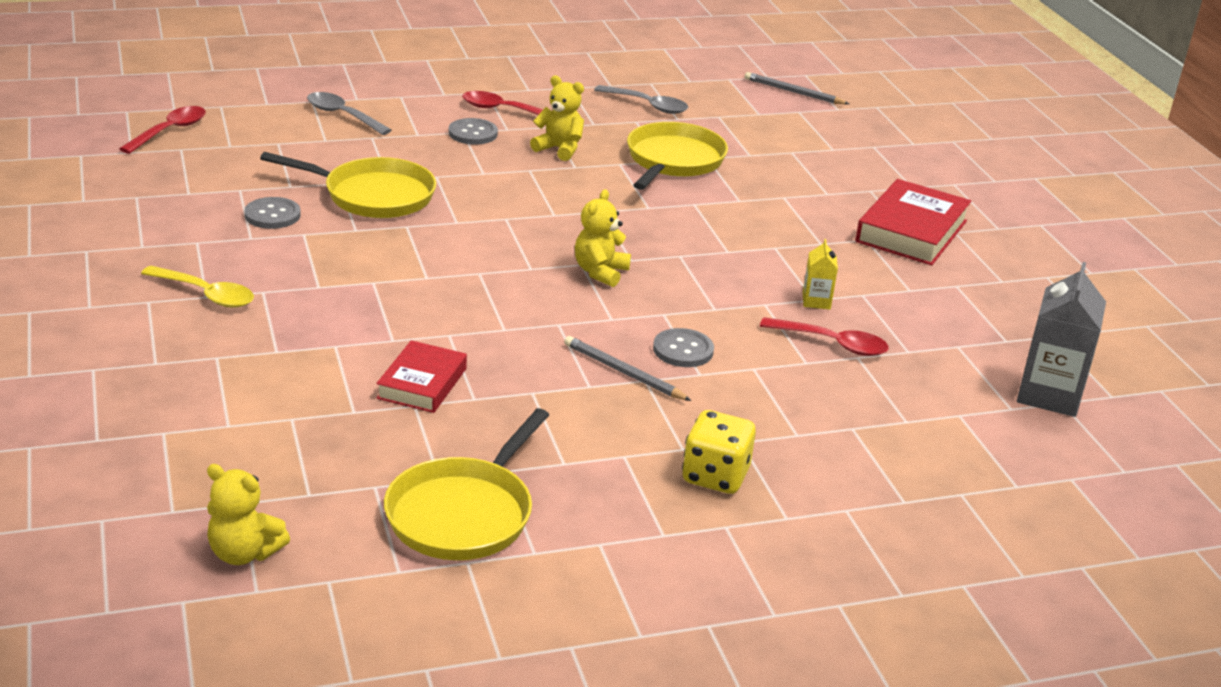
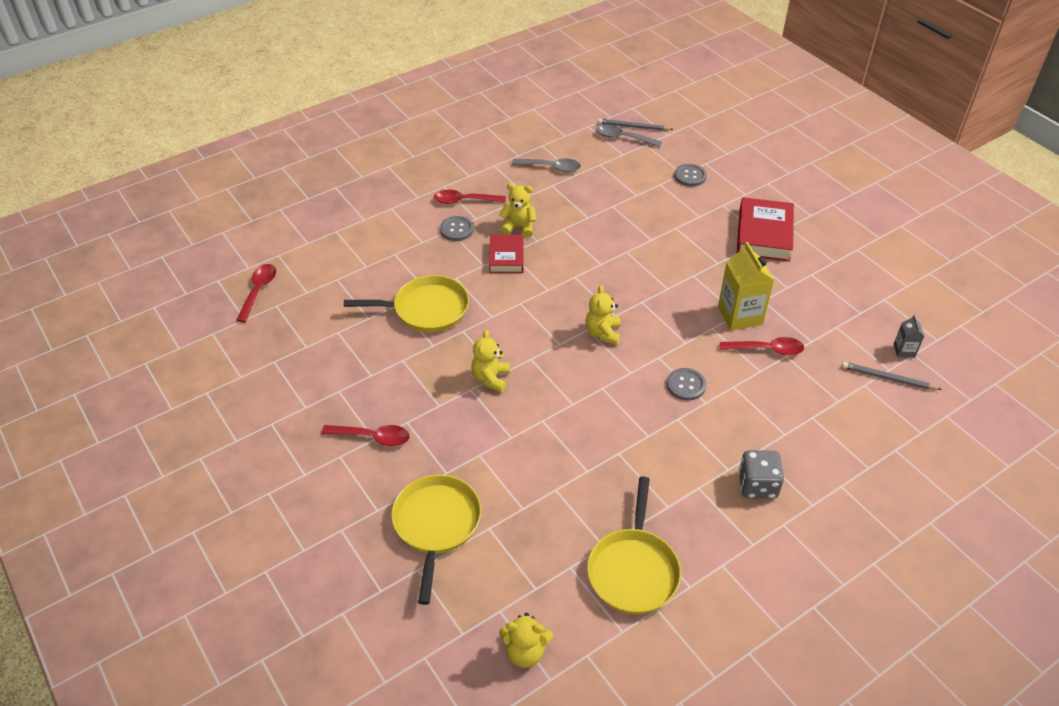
camera: 15 degrees left, 15 degrees up
(206, 294) = (373, 437): yellow spoon -> red spoon
(272, 215) = (372, 349): grey button -> grey button (690, 176)
(342, 115) = (364, 239): grey spoon -> grey spoon (623, 138)
(409, 278) = (491, 378): none -> yellow teddy bear
(422, 383) = (550, 469): red book -> red book (506, 257)
(623, 372) = (662, 417): grey pencil -> grey pencil (888, 378)
(673, 161) = (594, 216): yellow pan -> yellow pan (436, 525)
(715, 476) = (757, 485): yellow dice -> grey dice
(816, 301) = (740, 315): yellow carton -> yellow carton, size x2.00
(1049, 395) = (904, 351): grey carton -> grey carton, size x0.50

